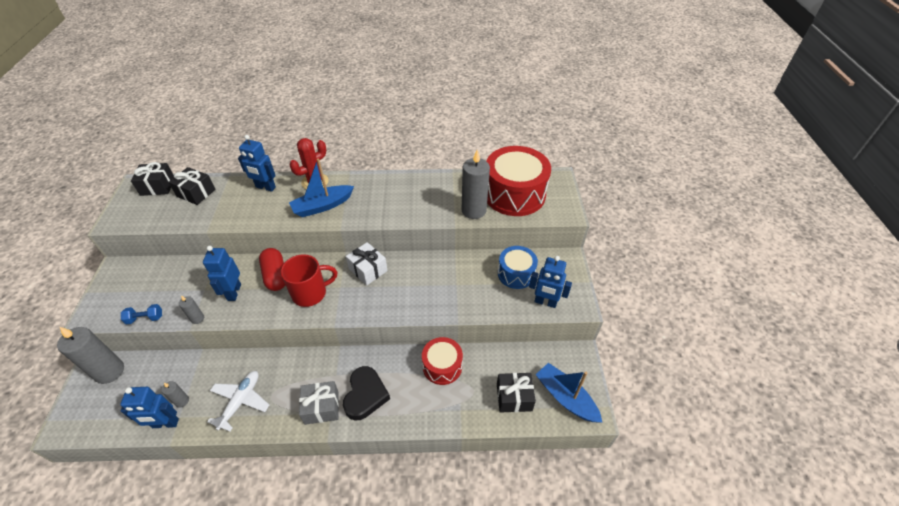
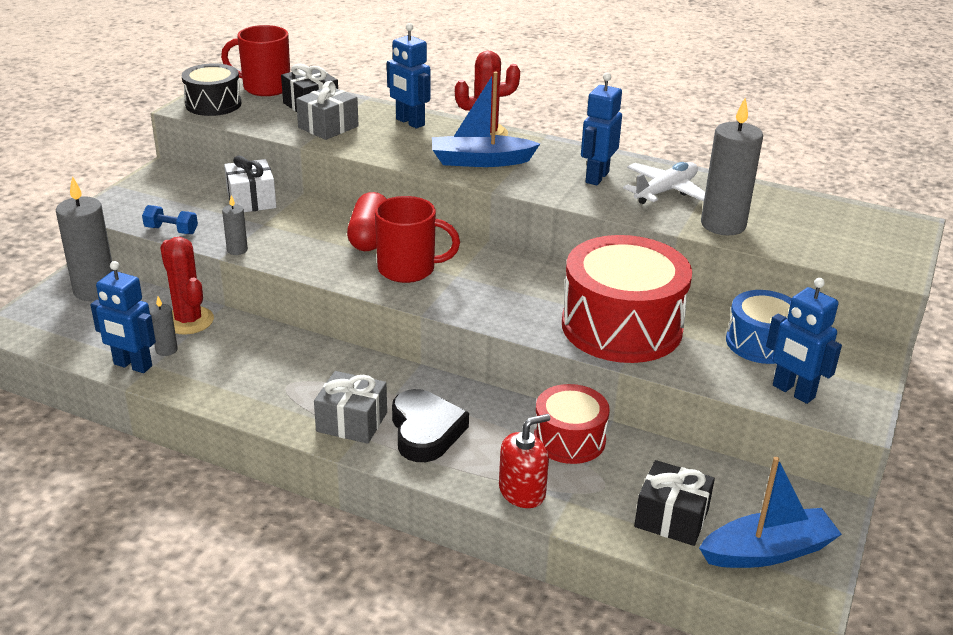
camera: 25 degrees right, 15 degrees down
(129, 213) = (213, 104): none -> black drum
(158, 186) = (265, 87): black gift -> red mug
(185, 371) = (188, 321): none -> red cactus
(216, 208) = (328, 127): none -> grey gift
(234, 292) = (301, 237): blue robot -> blue robot (596, 177)
(240, 401) = (242, 377): white plane -> white plane (665, 191)
(365, 395) = (425, 431): black heart -> black heart turned 45 degrees counterclockwise
(368, 270) = (511, 269): white gift -> white gift (251, 200)
(435, 415) = (522, 491): none -> red soap dispenser
(514, 194) = (809, 224): red drum -> red drum (621, 326)
(565, 397) = (767, 551): blue boat -> blue boat turned 90 degrees clockwise

